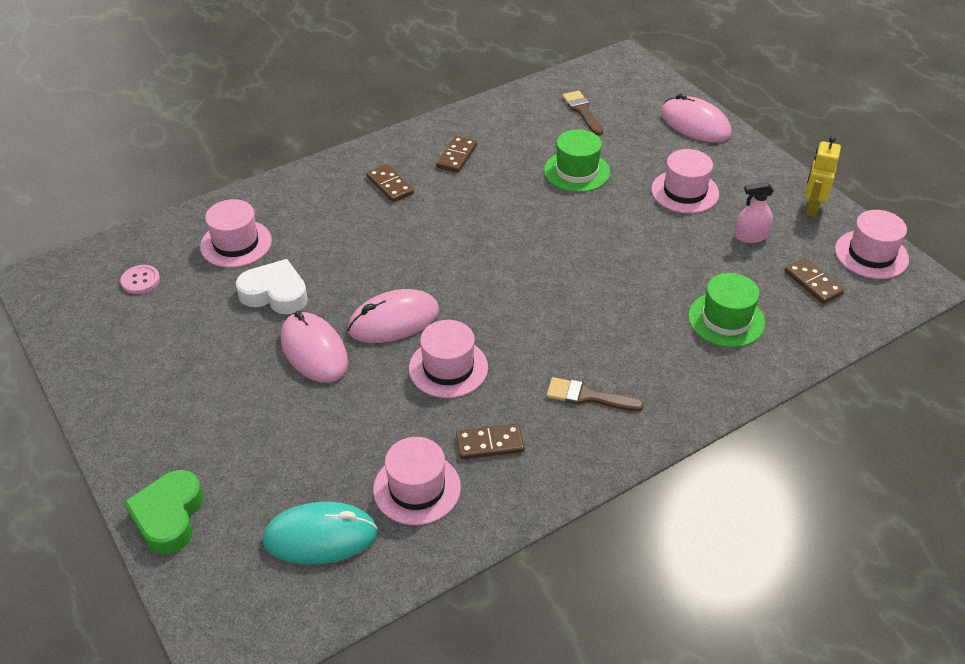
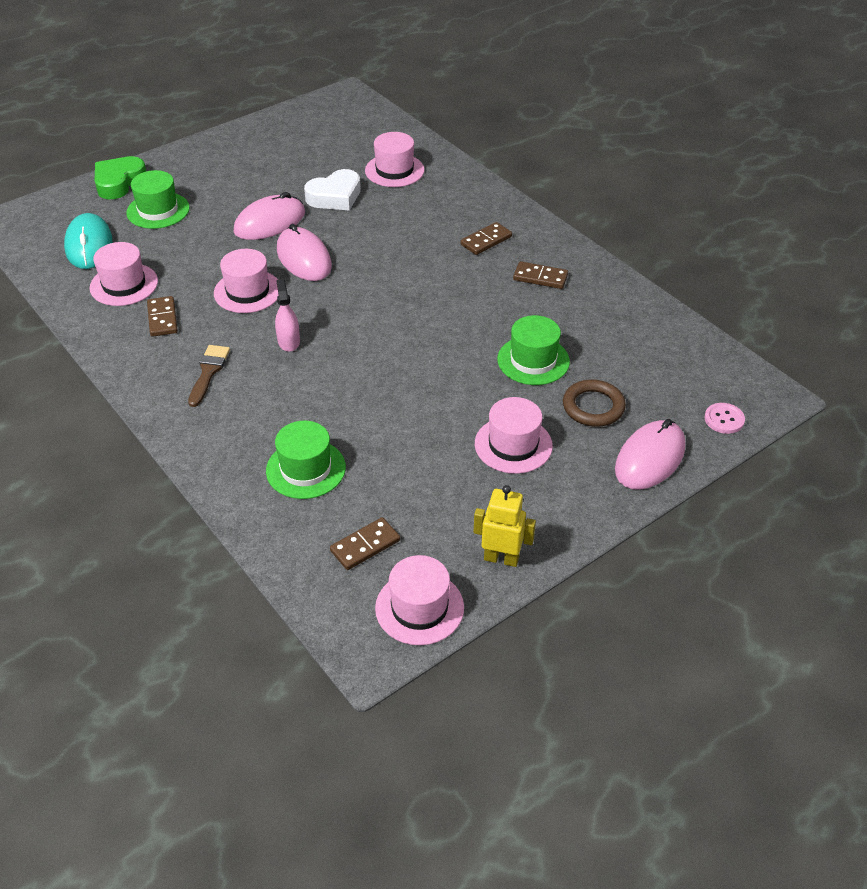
camera: 85 degrees right, 0 degrees up
(140, 280) = (347, 135): pink button -> pink button (724, 419)
(169, 516) = (119, 182): green heart -> green heart turned 60 degrees counterclockwise
(256, 464) = (158, 210): none -> green hat
(275, 293) = (335, 196): white heart -> white heart turned 45 degrees clockwise
(582, 111) = (648, 363): brown brush -> none
(636, 145) = (593, 407): none -> brown ring
(751, 236) = (441, 497): pink spray bottle -> pink spray bottle (288, 341)

